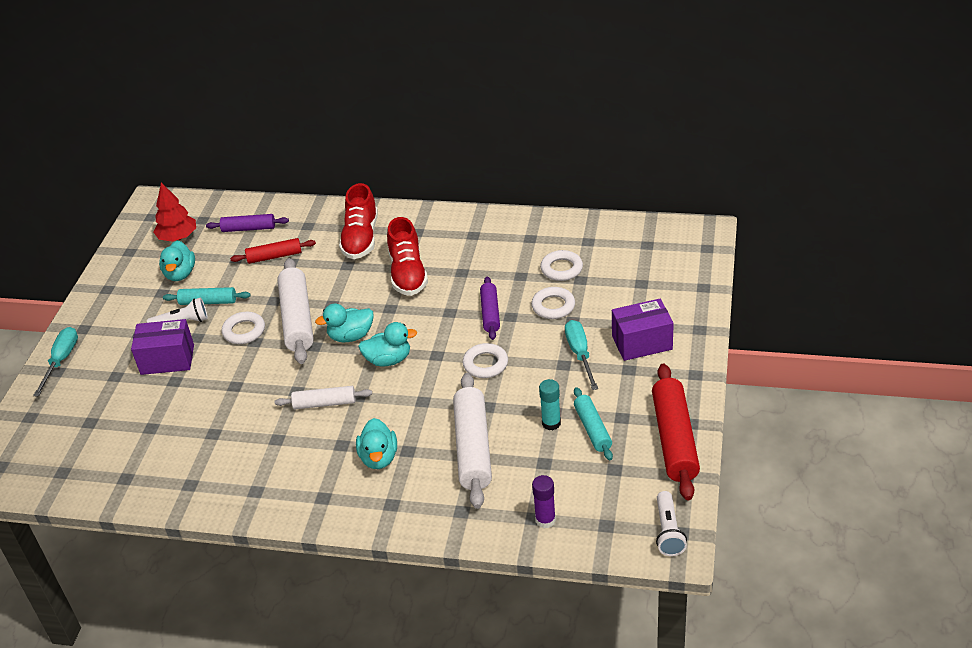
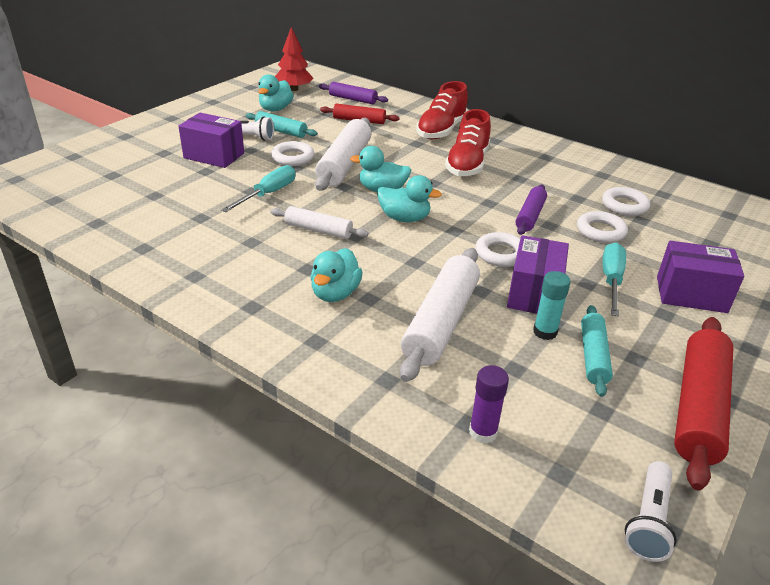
camera: 20 degrees right, 5 degrees down
(61, 360) = (135, 131): turquoise screwdriver -> turquoise screwdriver (268, 194)
(528, 392) = (534, 293): none -> purple box

